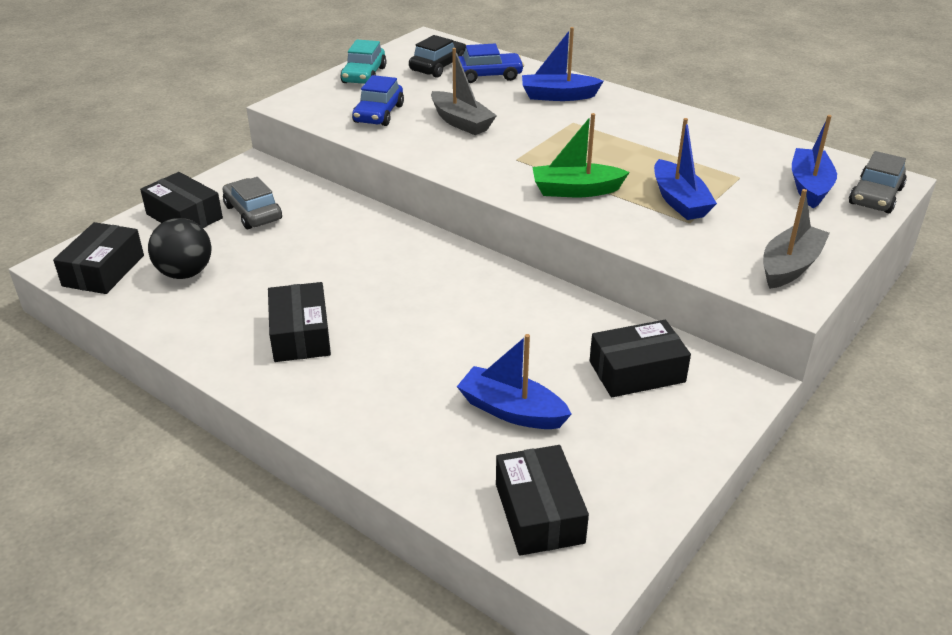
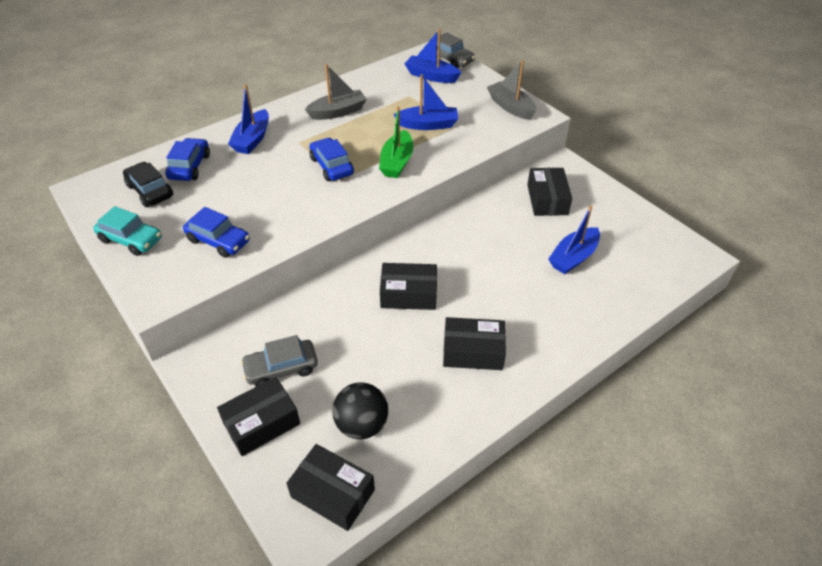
camera: 75 degrees left, 10 degrees up
(461, 122) = (264, 196): grey boat -> grey boat (338, 112)
(539, 150) = (331, 166): none -> blue car
(539, 513) = (657, 264): black box -> black box (408, 294)

